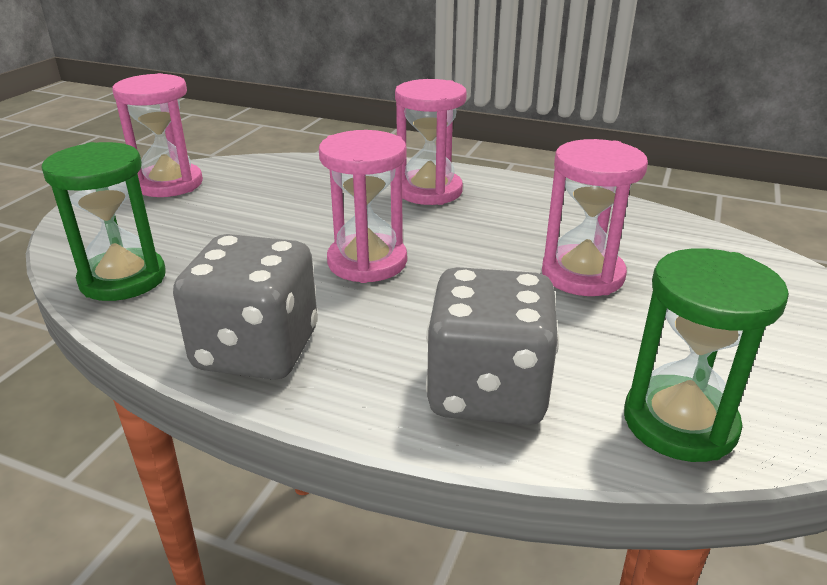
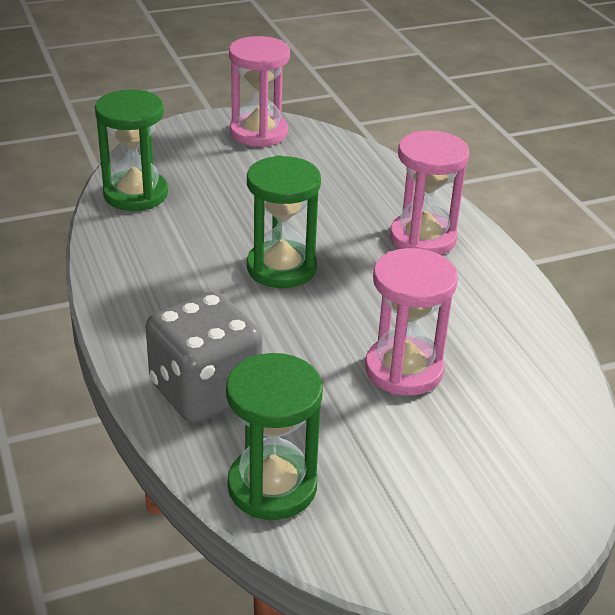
camera: 45 degrees right, 5 degrees up
(257, 350) = (134, 284): grey dice -> none
(367, 262) = (281, 268): pink hourglass -> green hourglass

